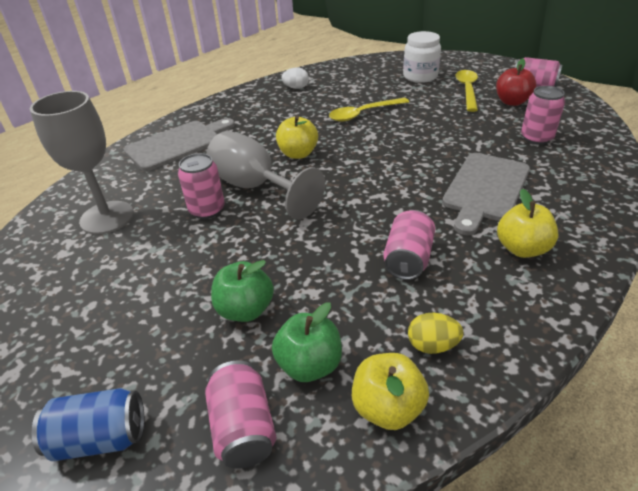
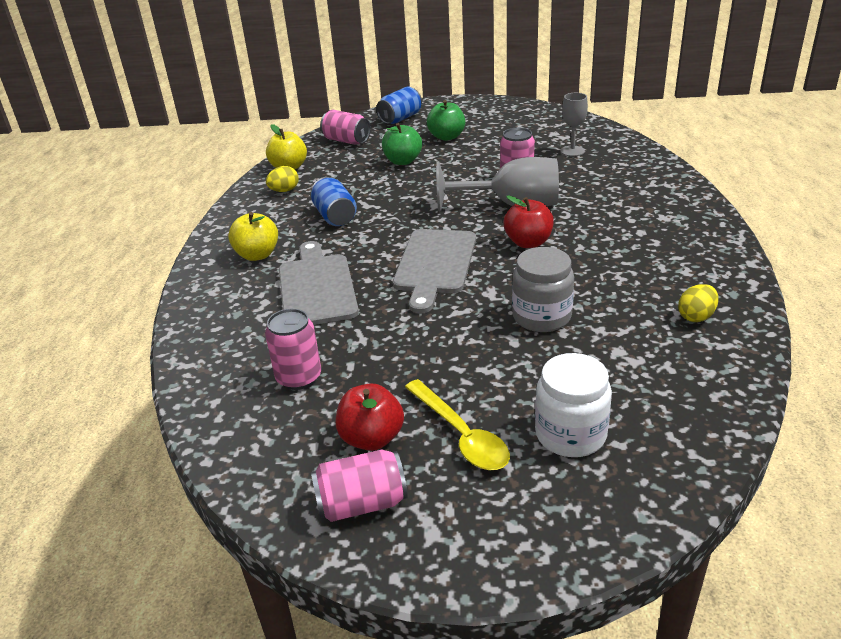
camera: 140 degrees right, 5 degrees down
(107, 217) = (572, 151): grey goblet -> grey goblet, size x0.54
(178, 144) = (651, 202): grey cutting board -> grey cutting board (434, 265)
(296, 88) = (696, 316): white egg -> yellow egg
(298, 154) = (528, 242): yellow apple -> red apple
(309, 365) = (341, 162): green apple -> green apple (447, 137)
(363, 114) = (541, 317): yellow spoon -> grey jar
(408, 259) = (335, 216): pink can -> blue can

